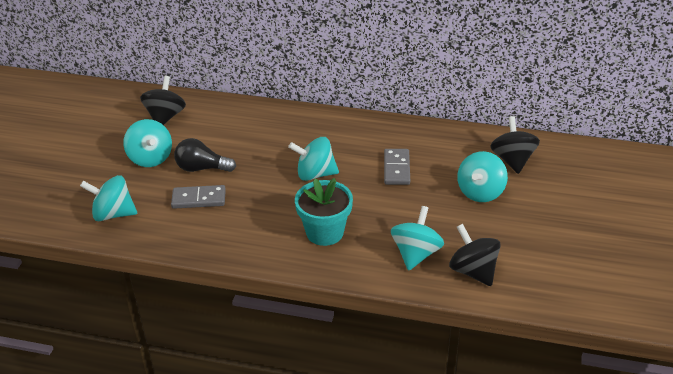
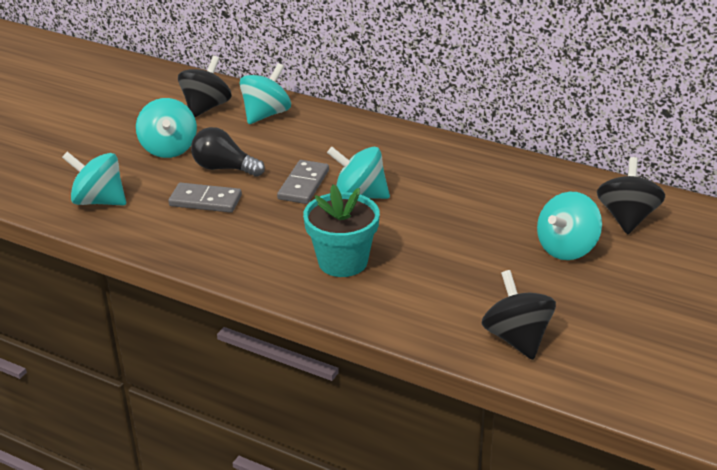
camera: 15 degrees right, 5 degrees down
(397, 169) = (467, 205): grey domino -> grey domino (304, 185)
(416, 254) = (449, 305): turquoise spinning top -> turquoise spinning top (266, 114)

